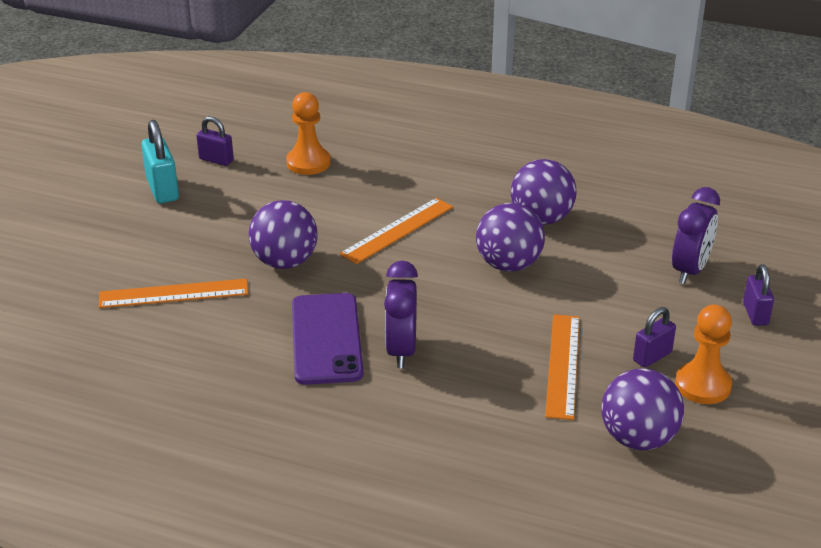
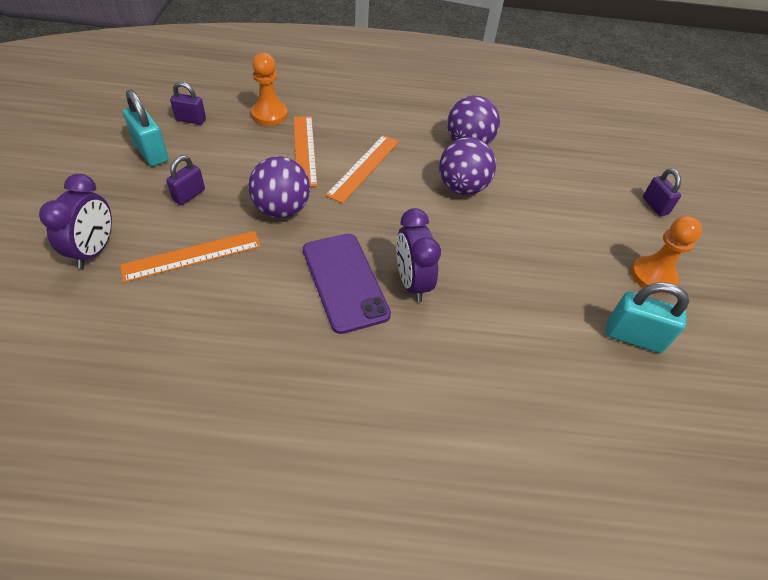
camera: 20 degrees left, 15 degrees up
(563, 365) = (544, 275): orange ruler -> orange ruler (305, 150)
(638, 438) = (633, 337): purple ball -> turquoise padlock
(652, 356) = (604, 256): purple padlock -> purple padlock (189, 195)
(690, 270) = (592, 175): purple clock -> purple clock (94, 250)

